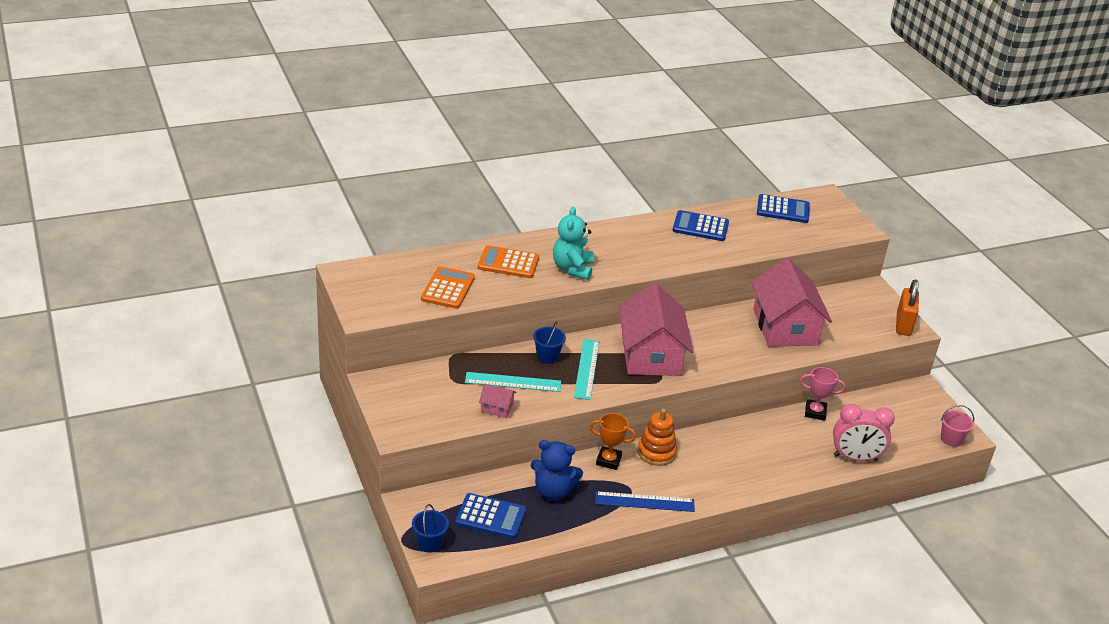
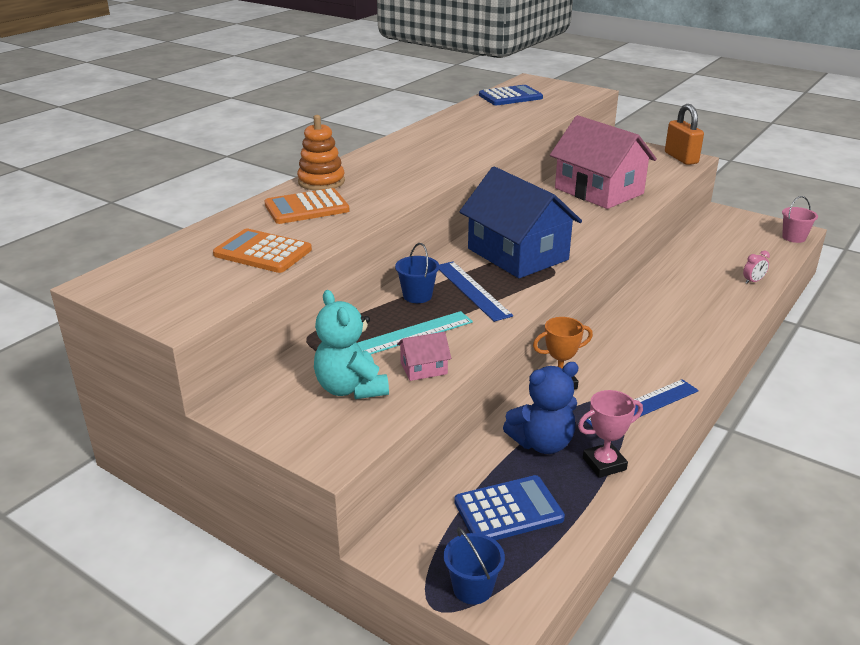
camera: 30 degrees left, 5 degrees down
(448, 288) = (263, 252): orange calculator -> orange calculator turned 45 degrees counterclockwise
(572, 269) = (383, 190): turquoise teddy bear -> turquoise teddy bear (351, 388)
(587, 369) = (472, 290): turquoise ruler -> blue ruler
(651, 355) = (517, 254): pink house -> blue house
(656, 452) = (592, 354): orange stacking toy -> orange stacking toy (321, 182)
(700, 227) = (459, 126): blue calculator -> none
(815, 412) = (674, 261): pink trophy -> pink trophy (604, 464)
(855, 458) = (753, 281): pink clock -> pink clock, size x0.44

